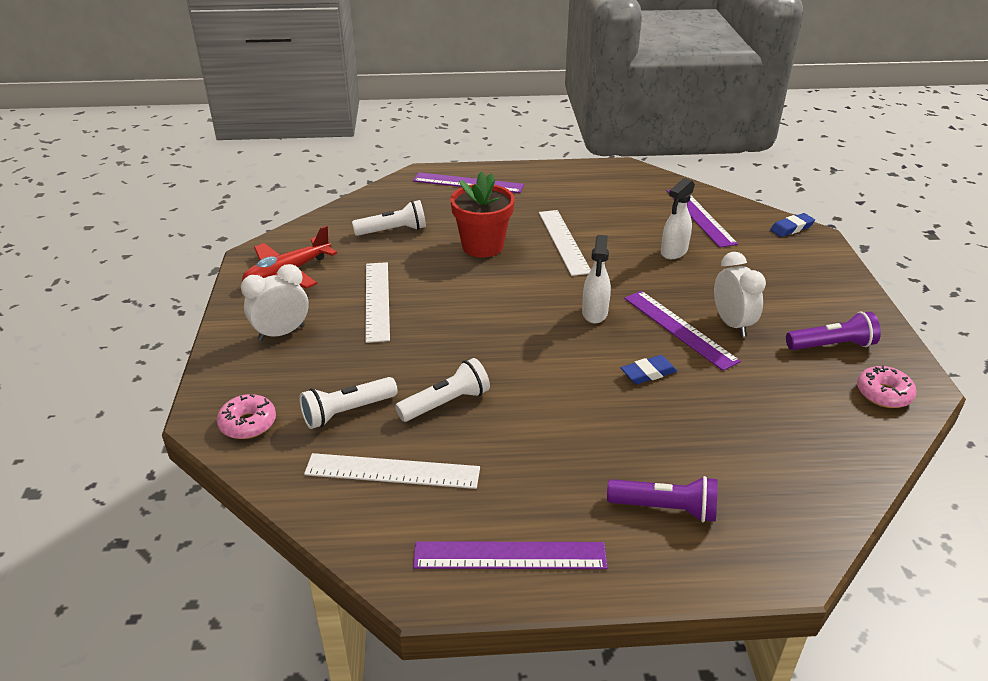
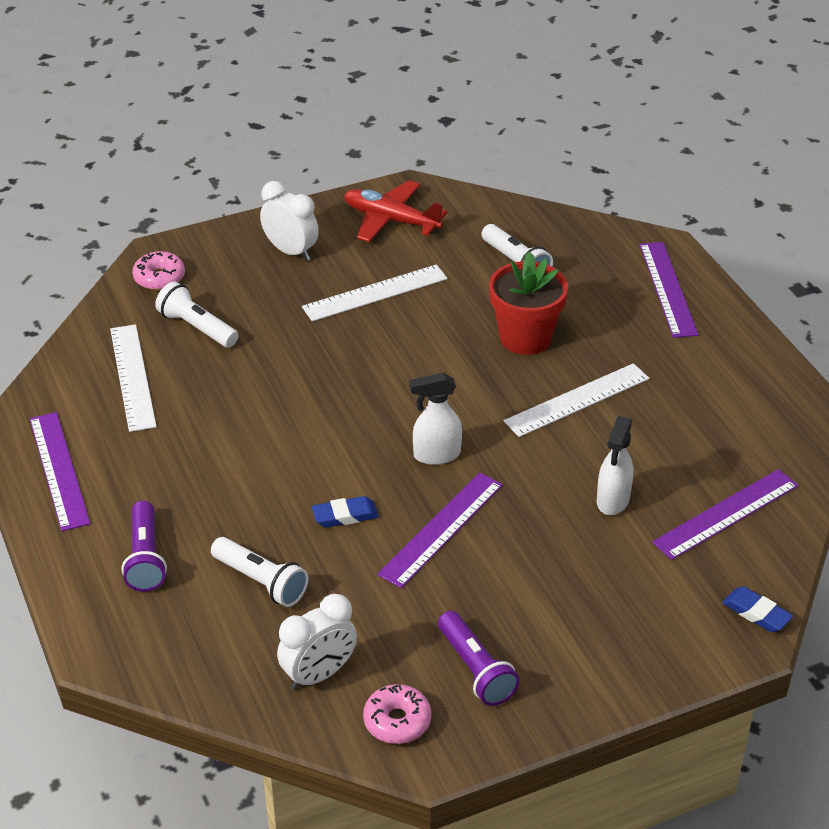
camera: 70 degrees right, 5 degrees up
(446, 403) = (234, 384): white flashlight -> white flashlight (261, 582)
(648, 373) = (345, 515): blue eraser -> blue eraser turned 60 degrees counterclockwise
(673, 252) = (612, 500): white spray bottle -> white spray bottle turned 90 degrees counterclockwise
(732, 324) = (475, 573): white clock -> white clock (319, 674)

